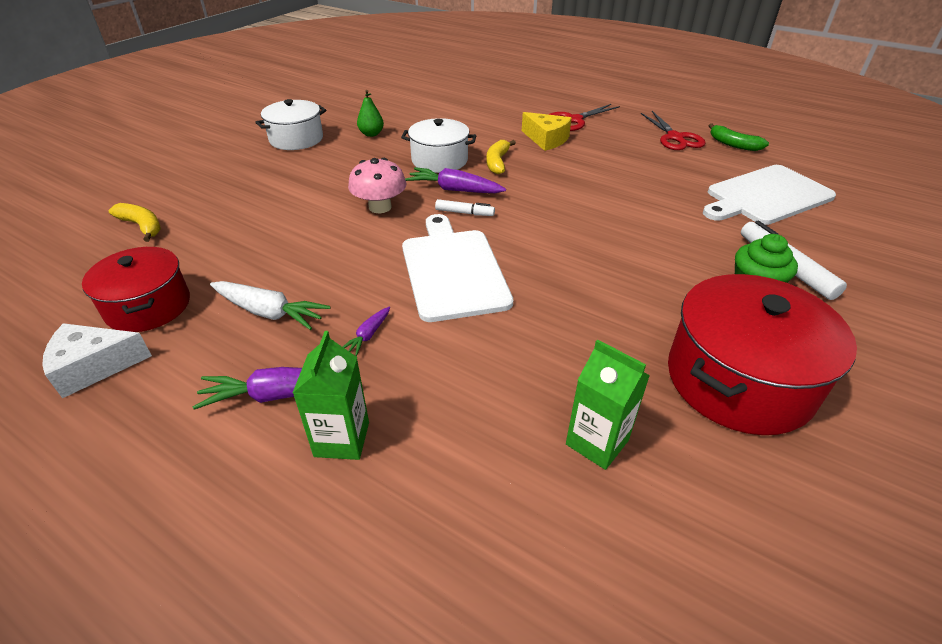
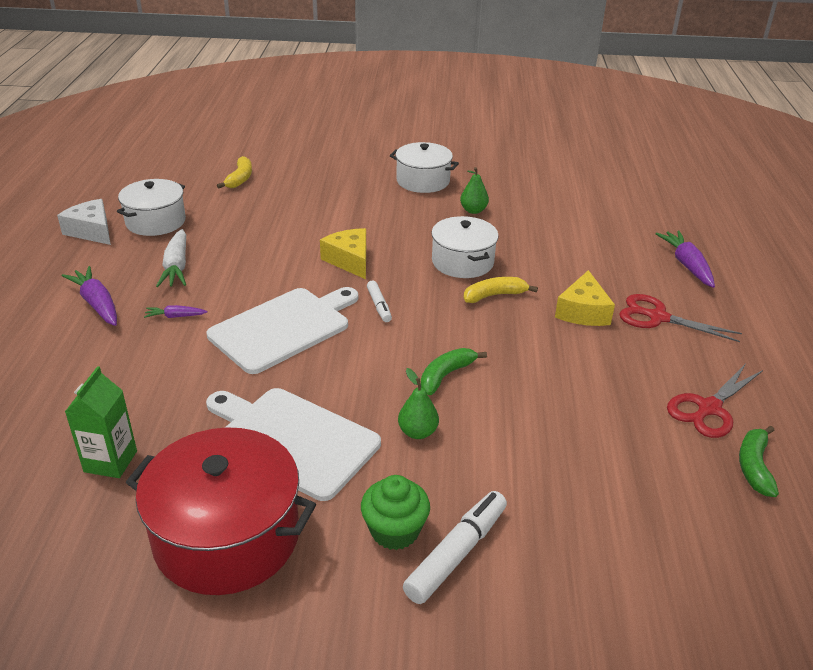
camera: 60 degrees right, 5 degrees down
(148, 306) = (156, 222): red pot -> white pot
(342, 439) = (68, 343): green carton -> none
(380, 207) = (349, 260): pink mushroom -> yellow cheese
(454, 190) = (415, 287): purple carrot -> purple carrot (686, 265)
(583, 212) = (446, 375): none -> green banana
(645, 244) = (417, 432): none -> green pear
(766, 196) = (625, 518): white cutting board -> white cutting board (292, 440)

